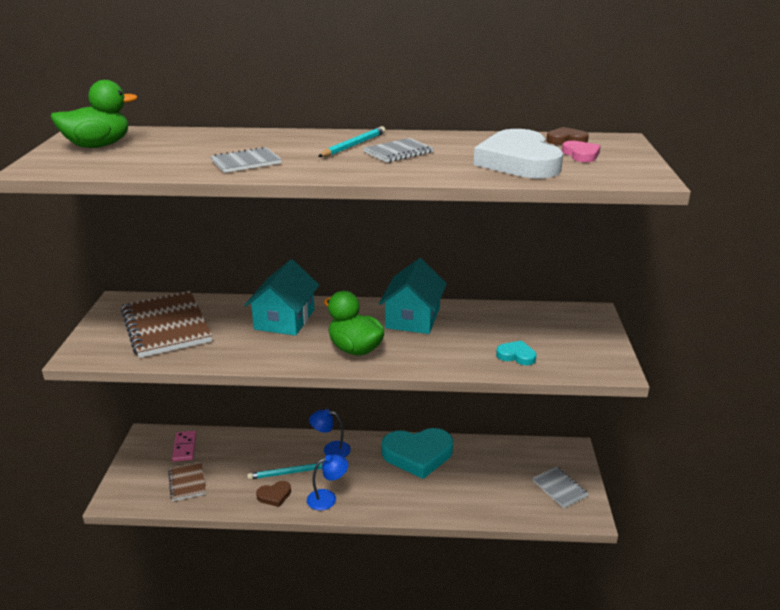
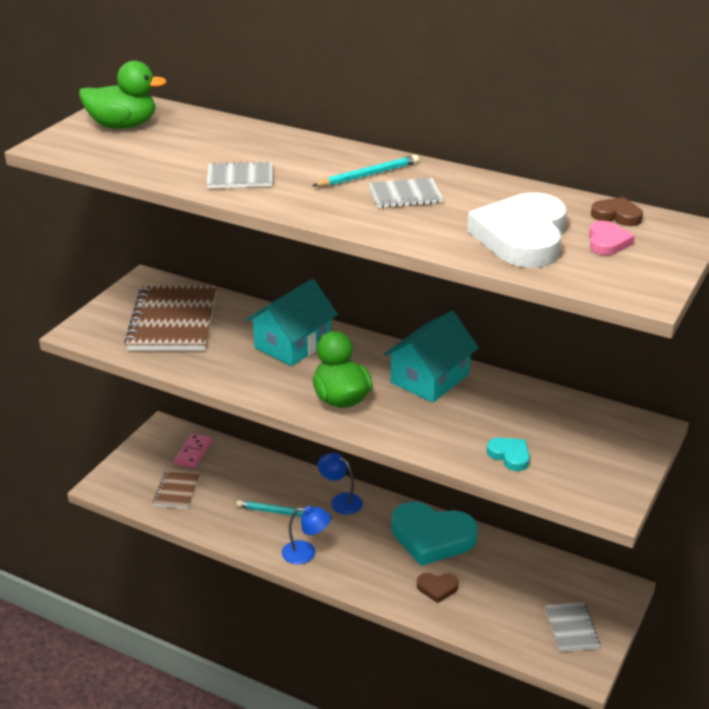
camera: 25 degrees right, 5 degrees up
(274, 495) = (254, 532): brown heart -> brown heart (437, 588)

